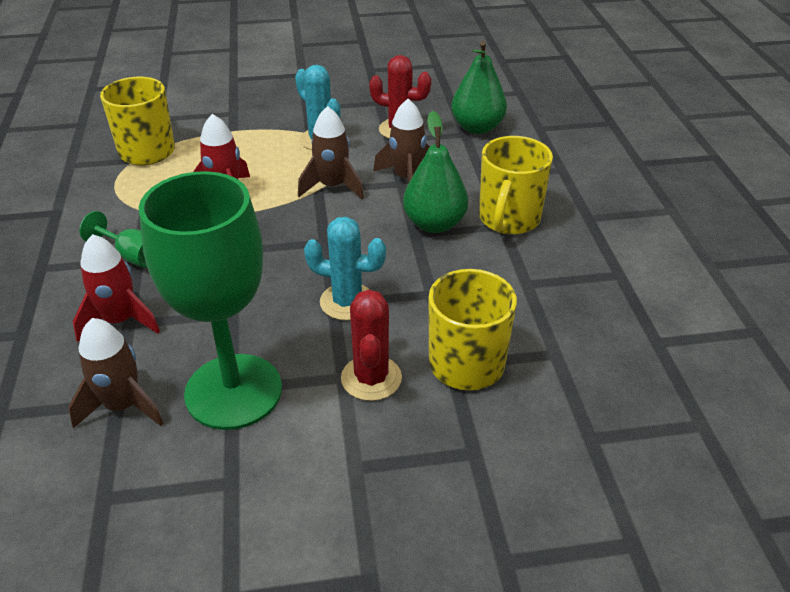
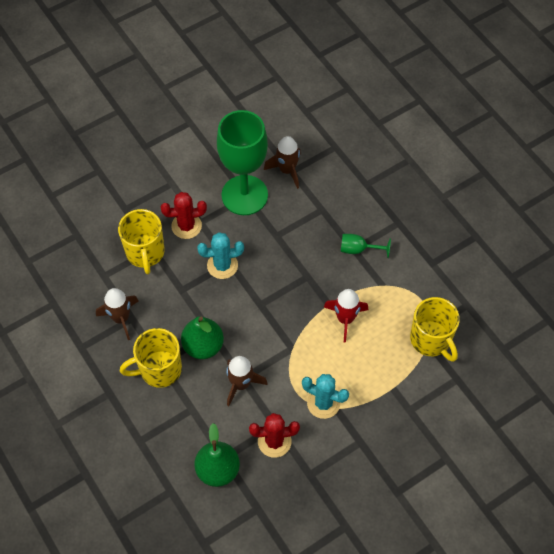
camera: 155 degrees right, 20 degrees up
(120, 321) = (327, 209): red rocket -> none
(332, 187) = (284, 355): brown rocket -> brown rocket (121, 318)
(371, 378) = (186, 226): red cactus -> red cactus turned 75 degrees counterclockwise
(508, 219) = (159, 369): yellow mug -> yellow mug turned 105 degrees counterclockwise

